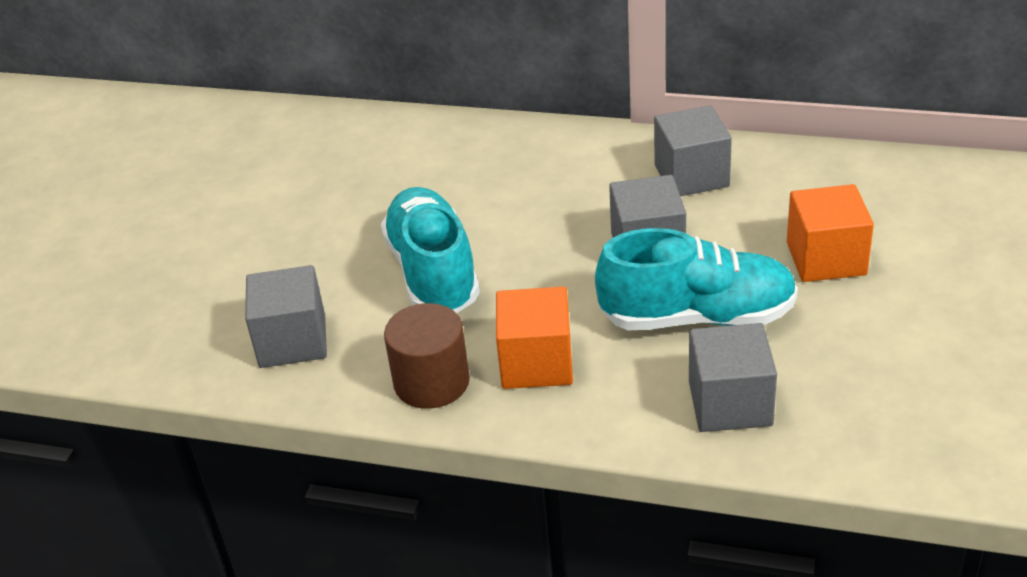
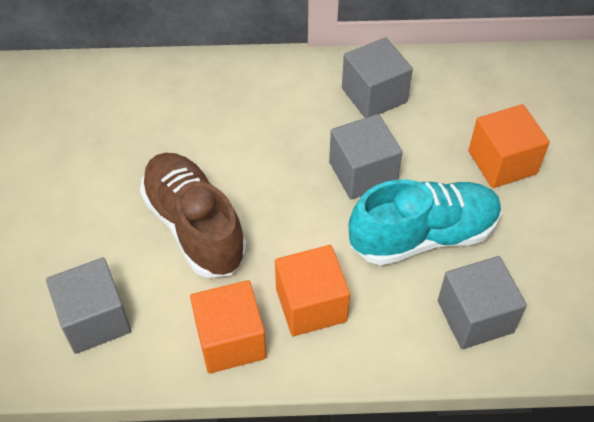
camera: 20 degrees left, 15 degrees up
(431, 382) = (230, 340): brown cylinder -> orange cube
(433, 273) = (194, 226): turquoise shoe -> brown shoe

